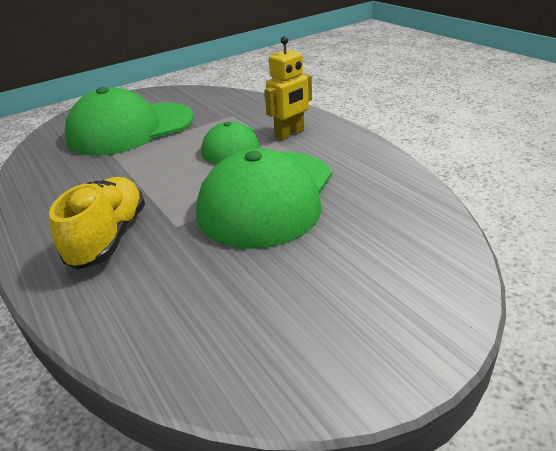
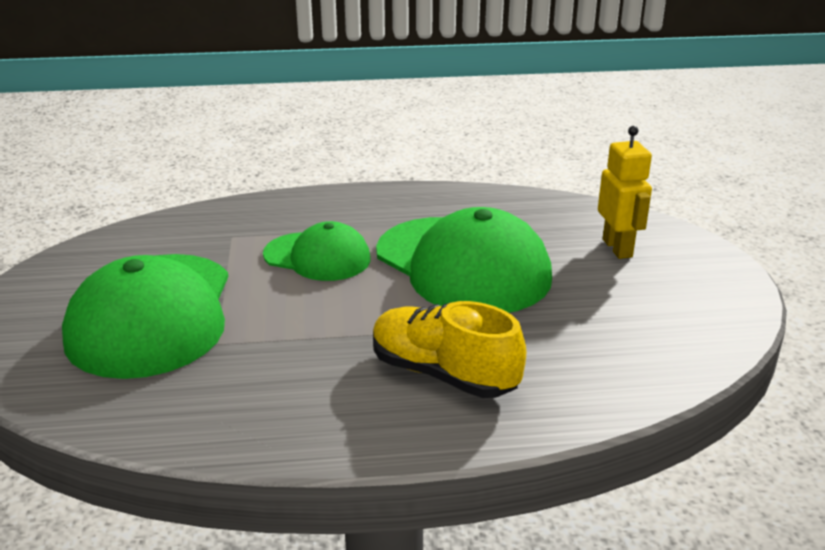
camera: 65 degrees left, 5 degrees down
(290, 134) = (339, 218): yellow robot -> yellow robot (617, 248)

